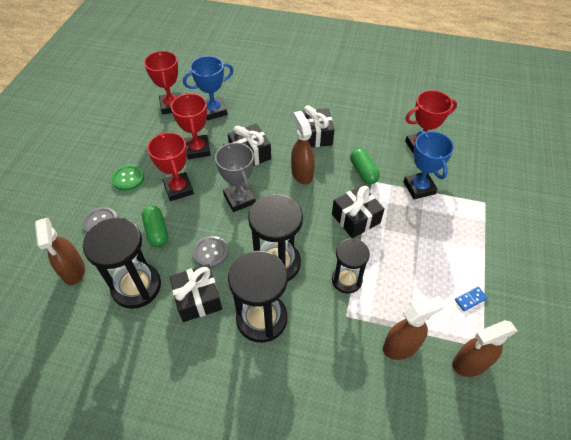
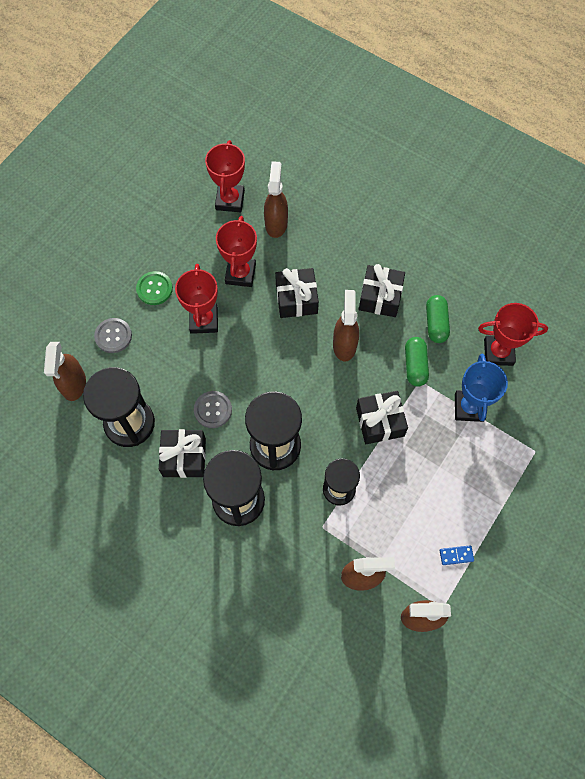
camera: 20 degrees right, 15 degrees up
(157, 231) = (166, 366): green capsule -> green capsule (436, 323)
(214, 111) = (276, 223): blue trophy -> brown spray bottle
(239, 199) = (264, 355): grey trophy -> none

